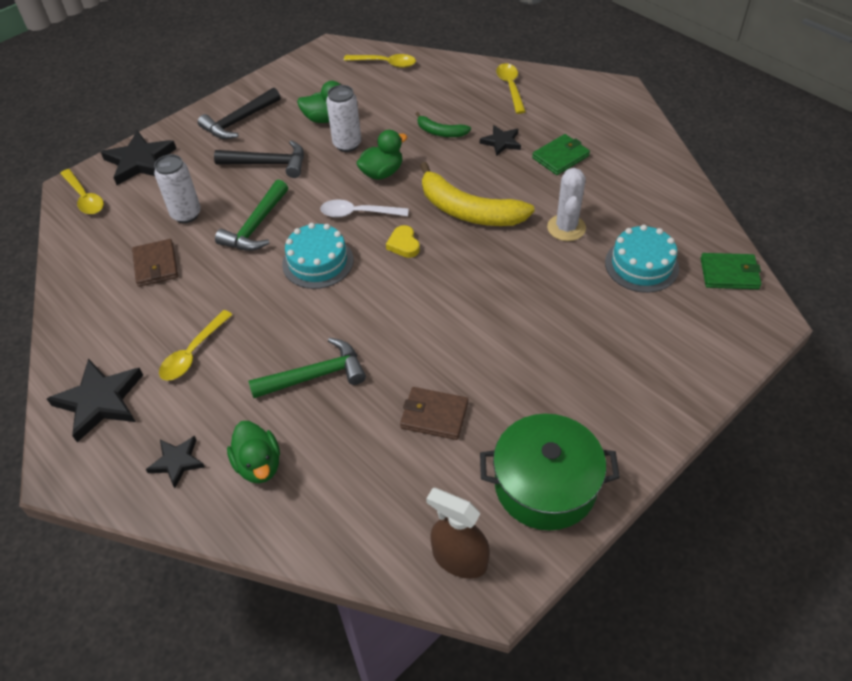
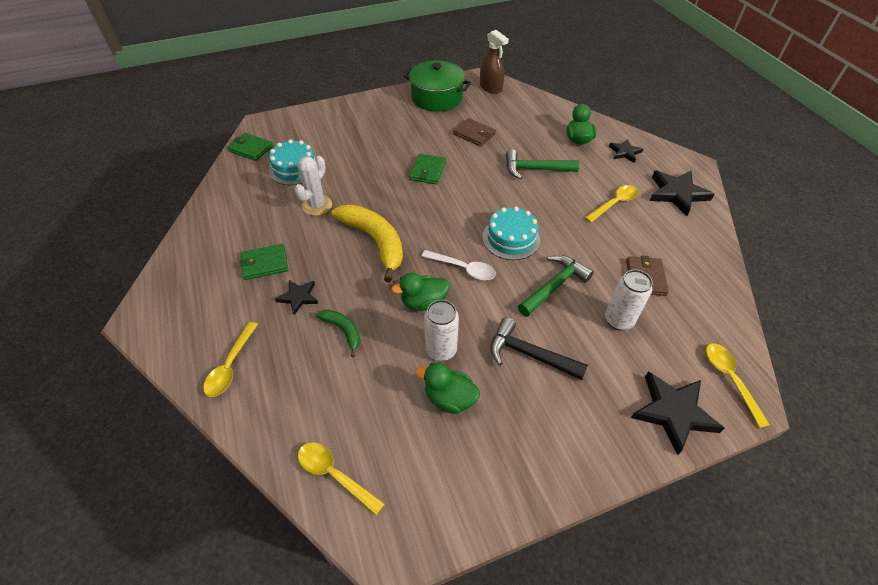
camera: 160 degrees left, 0 degrees up
(239, 121) = (551, 436): black hammer -> none
(404, 244) = (440, 231): yellow heart -> none
(466, 320) = (427, 171): none -> green wallet

